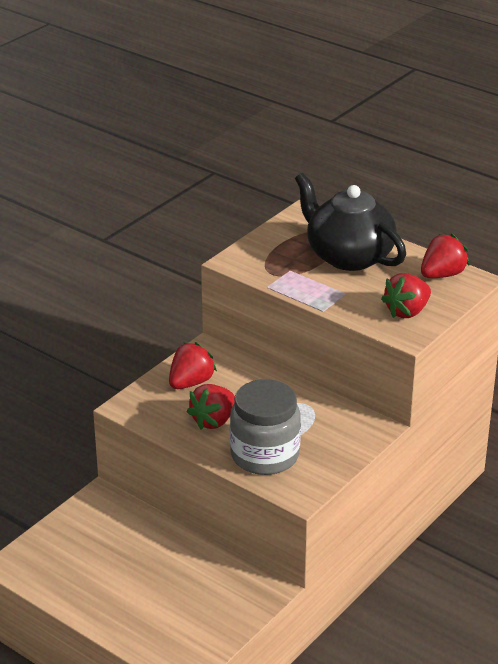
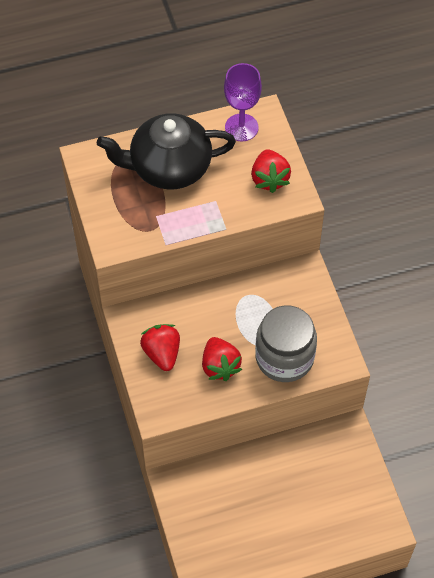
camera: 55 degrees left, 25 degrees up
(442, 275) = (241, 127): red strawberry -> purple goblet

